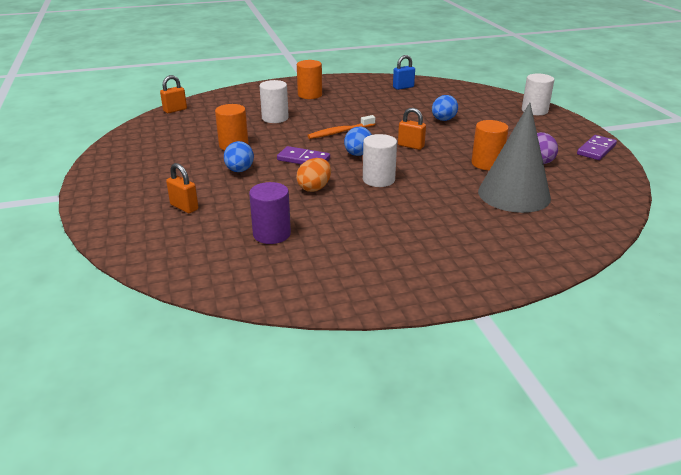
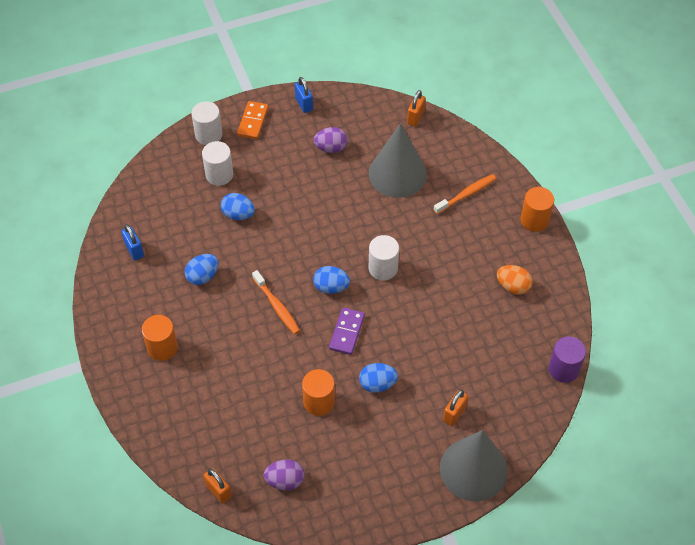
camera: 95 degrees left, 25 degrees up
(114, 213) = (473, 469): none -> grey cone
(167, 131) = (285, 480): none -> purple egg
(271, 234) = (487, 338): purple cylinder -> purple cylinder (563, 369)
(275, 118) = (240, 374): white cylinder -> white cylinder (219, 174)
(314, 188) = (405, 316): orange egg -> orange egg (513, 286)
(376, 107) = (203, 276): none -> blue egg
(411, 146) = (307, 243): orange padlock -> orange padlock (415, 117)
(486, 163) = (341, 186): orange cylinder -> orange cylinder (534, 220)
(492, 237) = (466, 194): none -> orange toothbrush
(559, 127) = (253, 121): none -> orange domino
(596, 150) = (304, 104): purple domino -> blue padlock

